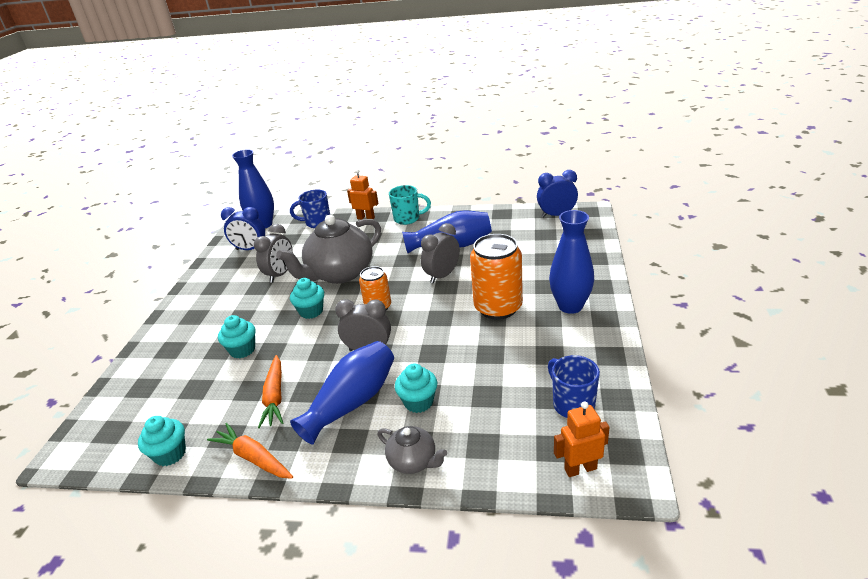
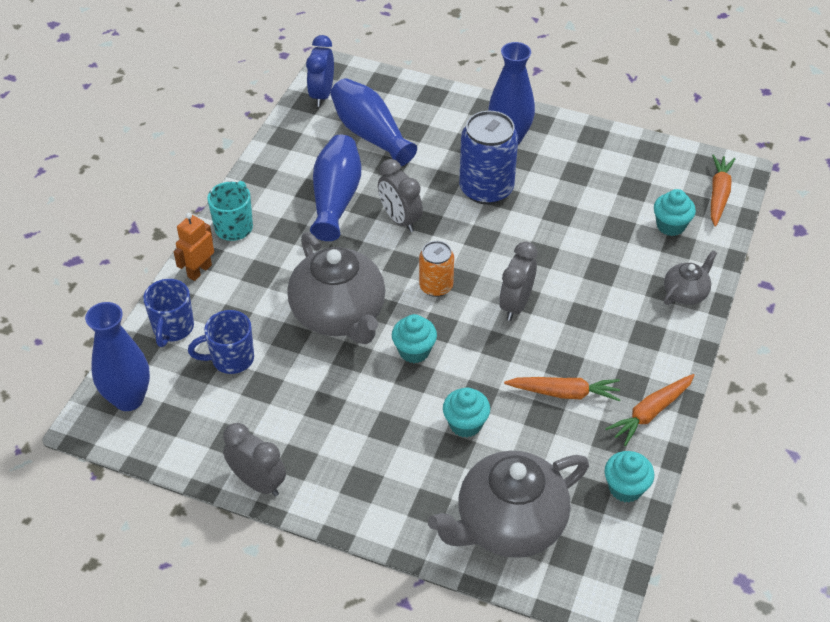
camera: 80 degrees left, 15 degrees up
(146, 391) = (508, 524): none -> grey teapot
(250, 249) = (204, 416): blue clock -> none
(280, 274) = (304, 380): grey clock -> grey clock (258, 482)
(352, 403) = (596, 328): blue vase -> blue vase (370, 134)
(418, 402) = (611, 277): turquoise cupcake -> turquoise cupcake (670, 226)
(498, 307) = (486, 189): orange can -> blue can
(572, 404) = (647, 178): blue mug -> blue mug (231, 359)
(580, 469) = (718, 194): orange robot -> orange carrot

